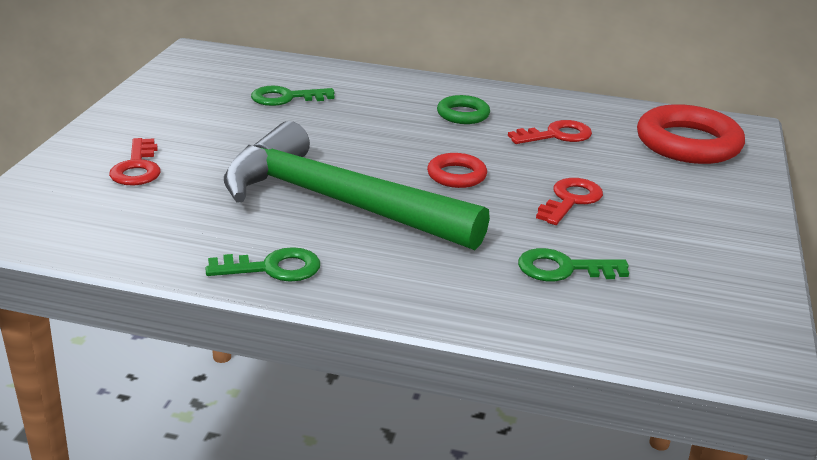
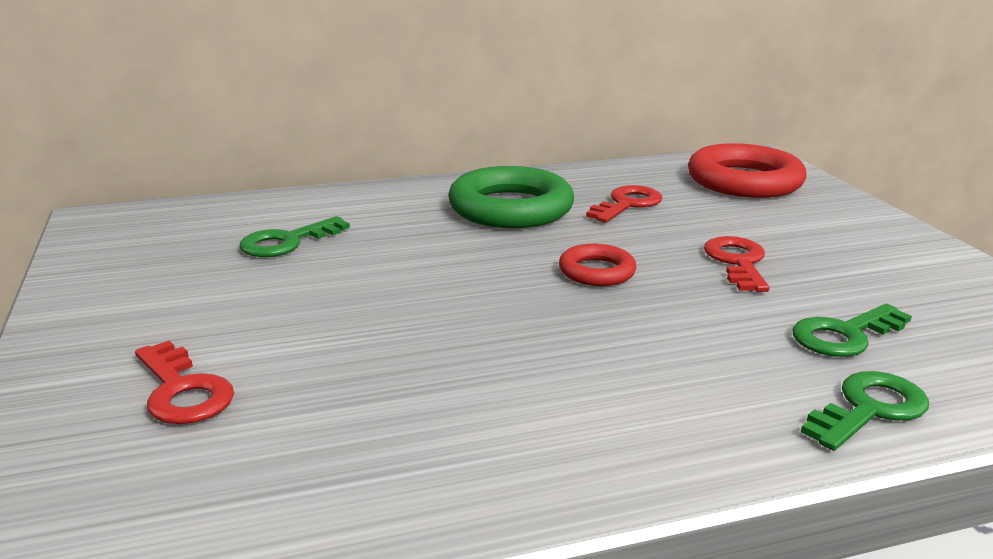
camera: 30 degrees left, 5 degrees down
(273, 268) = (556, 464): green key -> green key (869, 409)
(337, 202) = (514, 345): green hammer -> none
(463, 114) = (510, 208): green ring -> green ring, size x1.91

